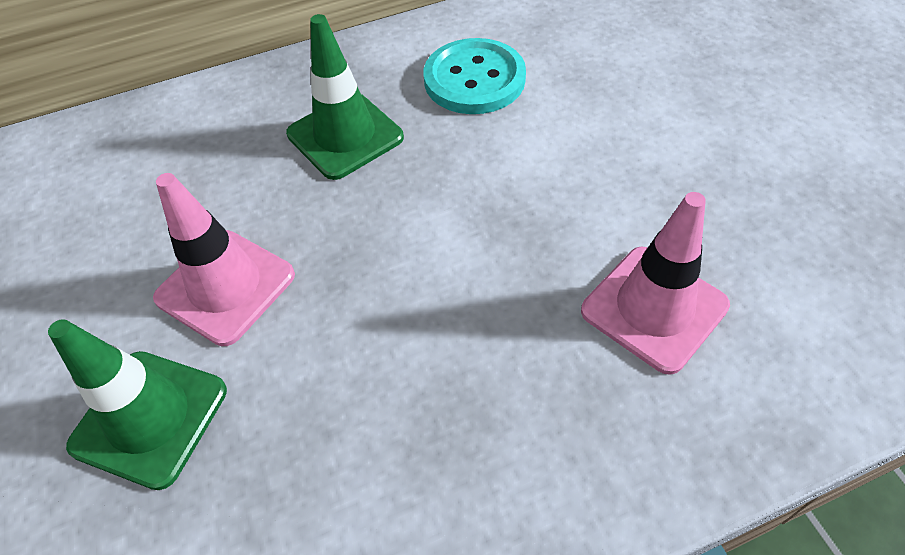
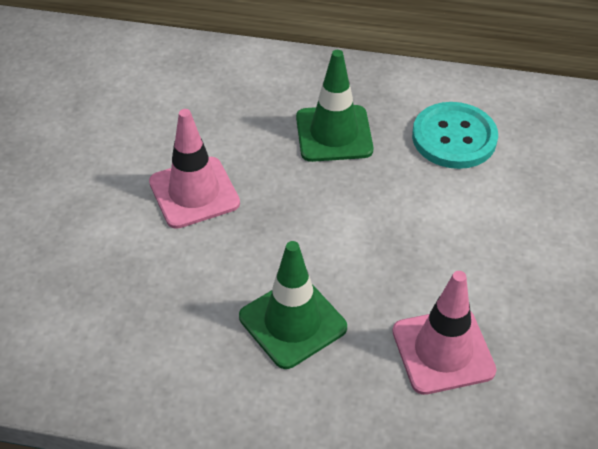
camera: 30 degrees right, 5 degrees down
(150, 418) = (107, 244): green traffic cone -> green traffic cone (292, 322)

